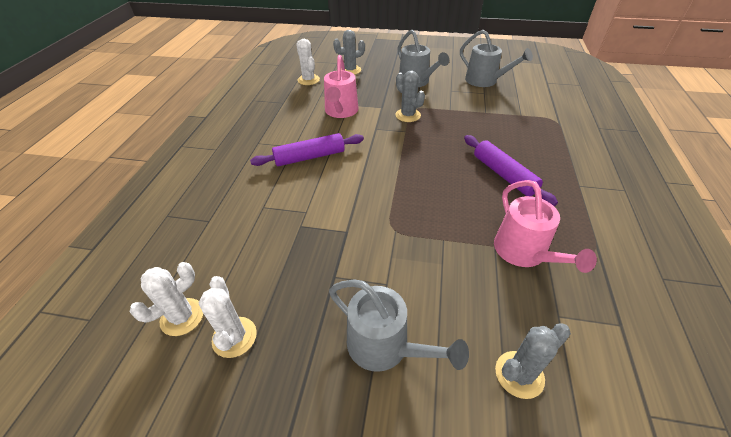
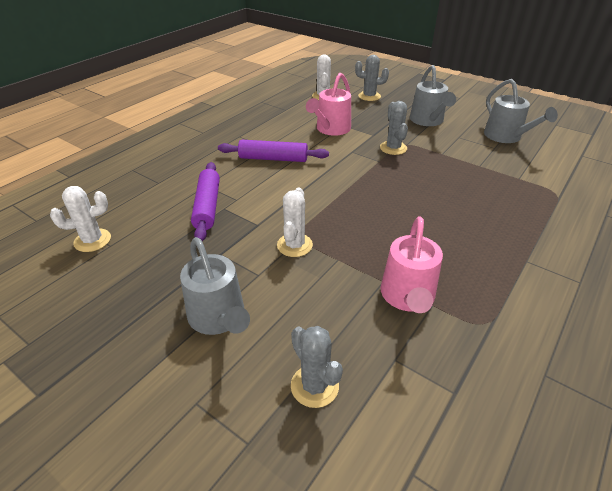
camera: 25 degrees right, 5 degrees down
(234, 337) = (116, 267): white cactus -> white cactus (294, 245)
(504, 175) = (448, 226): purple rolling pin -> purple rolling pin (207, 206)
(519, 374) = (314, 386): grey cactus -> grey cactus turned 60 degrees clockwise

